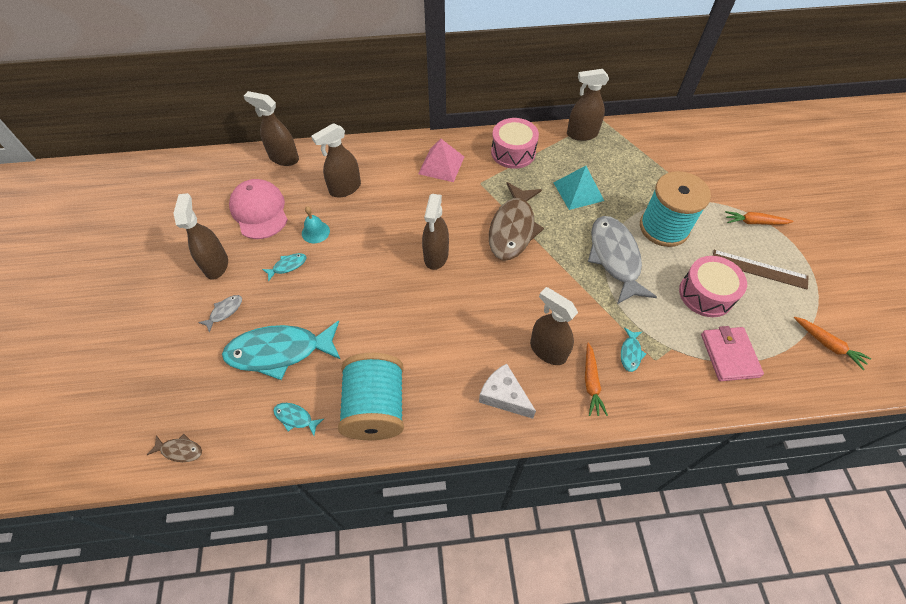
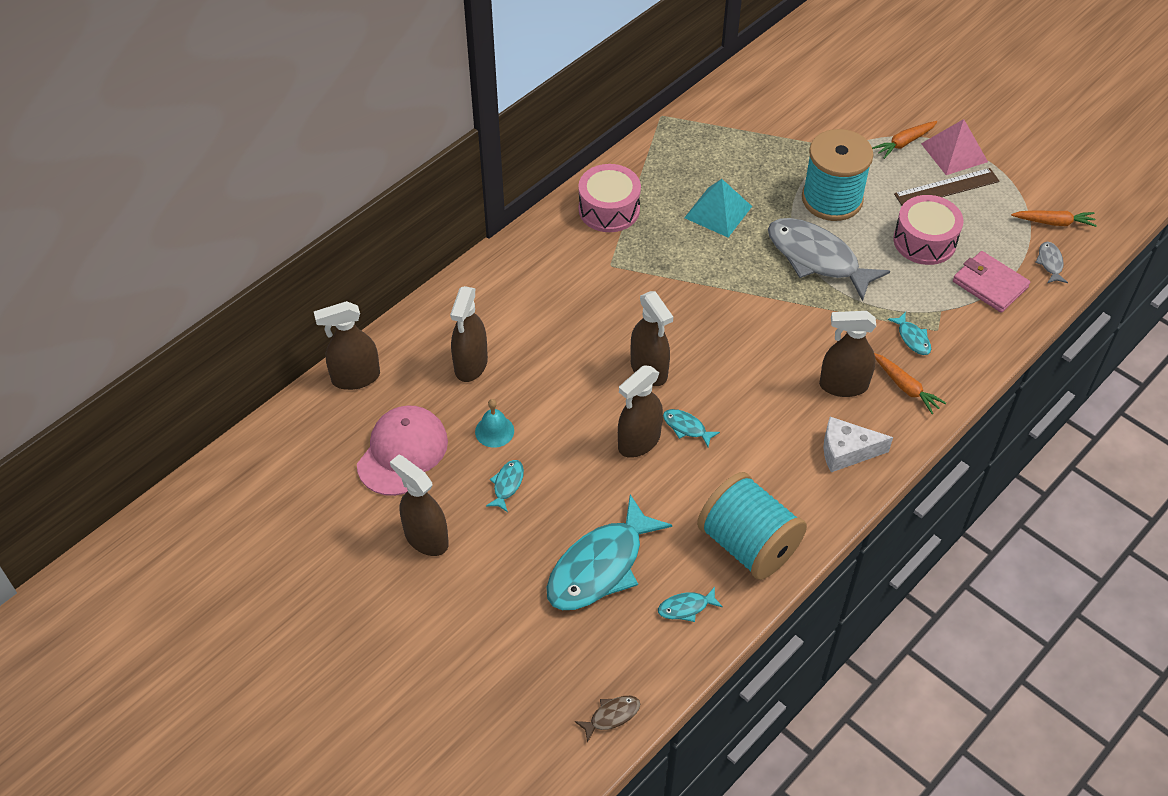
camera: 40 degrees left, 5 degrees down
(224, 312) = (496, 573): grey fish -> grey fish (1050, 263)
(259, 211) = (402, 452): pink cap -> pink cap turned 90 degrees clockwise
(420, 305) = (686, 427): none -> turquoise fish
(441, 165) = (547, 271): pink pyramid -> pink pyramid (954, 152)
(513, 229) = (694, 292): brown fish -> none
(581, 134) = (659, 145): brown spray bottle -> brown spray bottle (639, 442)

